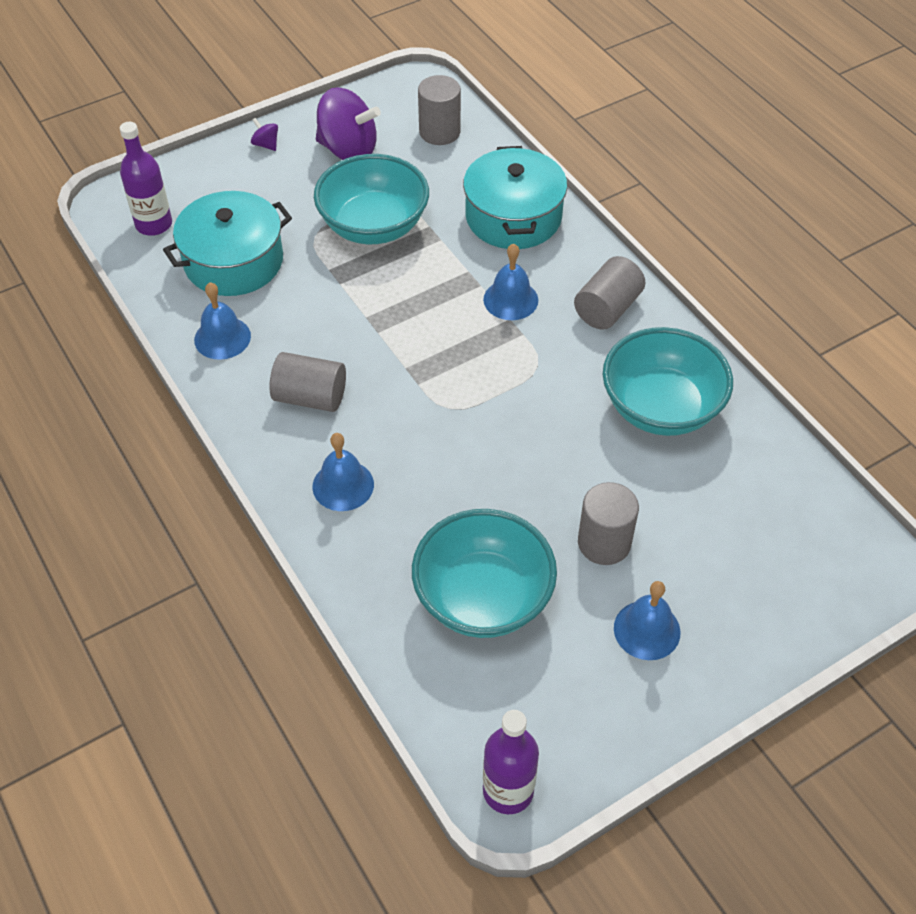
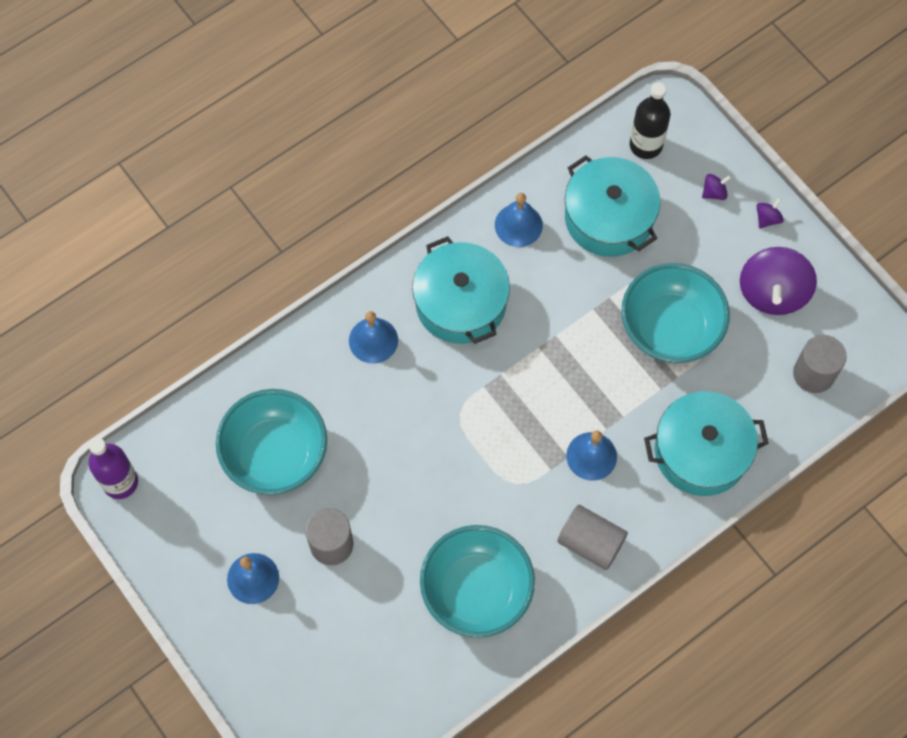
camera: 85 degrees right, 15 degrees up
(154, 224) = (646, 145): purple bottle -> black bottle
(226, 179) = (714, 192): none -> purple spinning top
(310, 397) = (461, 303): grey cylinder -> turquoise pot

